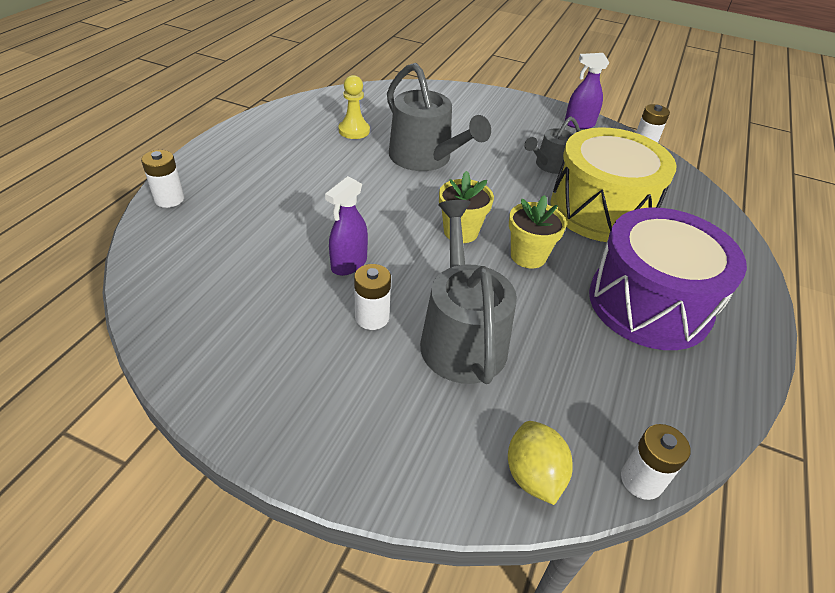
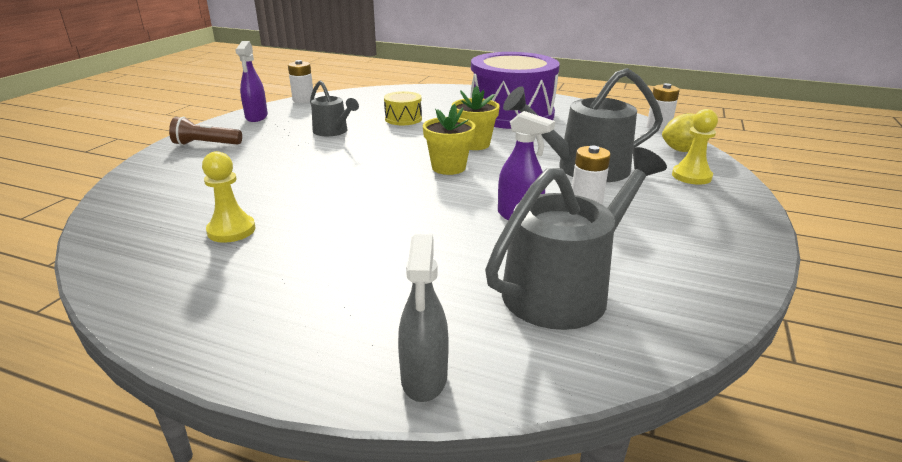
camera: 90 degrees left, 15 degrees down
(169, 199) = (424, 378): white battery -> grey spray bottle
(425, 158) = (313, 184): grey watering can -> grey watering can (564, 289)
(435, 446) = (691, 176): none -> yellow pawn
(505, 107) = (206, 144): none -> brown flashlight
(600, 210) = (403, 119): yellow drum -> yellow drum, size x0.43

